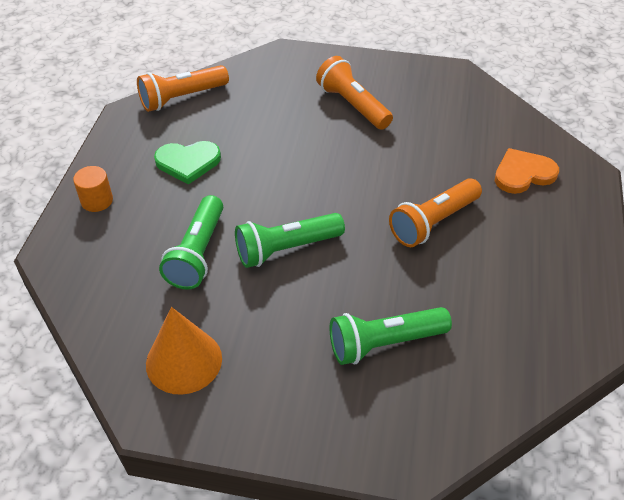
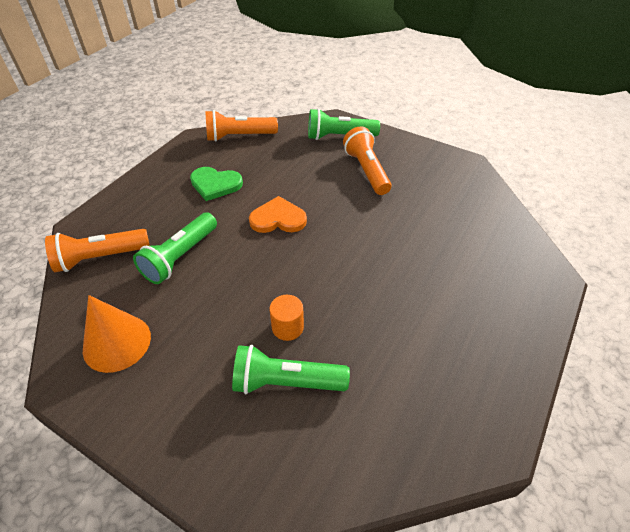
camera: 20 degrees right, 0 degrees up
(97, 201) = (134, 196): orange cylinder -> orange cylinder (287, 327)
(286, 249) = (250, 273): green flashlight -> green flashlight (339, 137)
(433, 223) = (385, 285): orange flashlight -> orange flashlight (100, 258)
(523, 173) = (489, 263): orange heart -> orange heart (278, 219)

